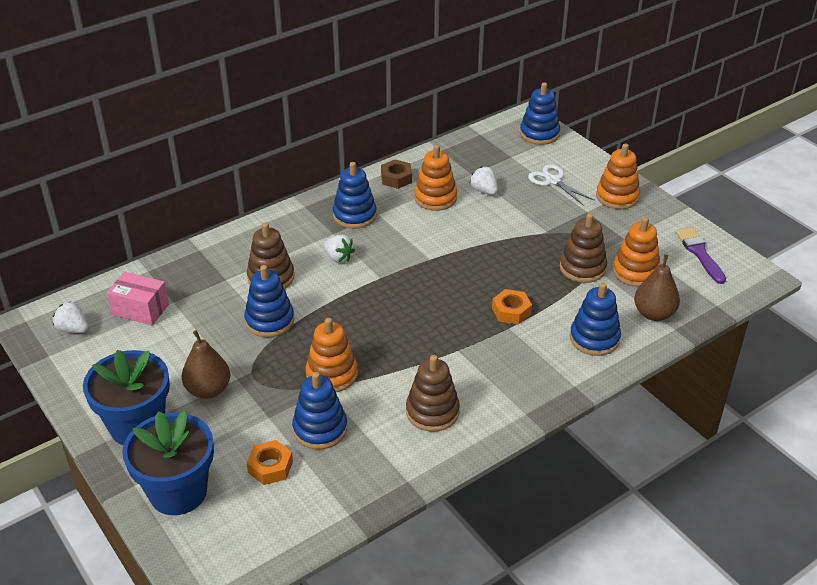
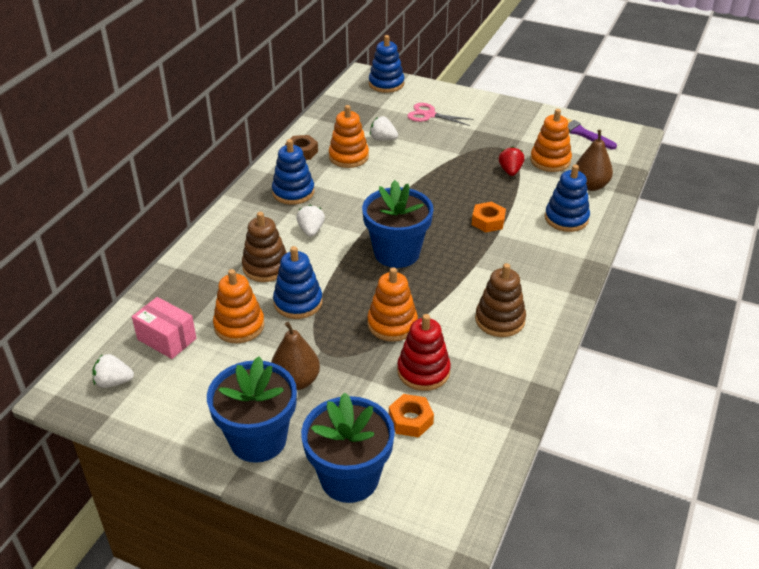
camera: 30 degrees left, 0 degrees up
(140, 309) = (167, 339): pink box -> pink box turned 45 degrees clockwise
(320, 429) = (423, 371): blue stacking toy -> red stacking toy
(338, 258) = (311, 230): white strawberry -> white strawberry turned 105 degrees counterclockwise
(396, 309) = (397, 253): none -> blue flower pot
(553, 181) = (429, 115): white scissors -> pink scissors
(582, 268) = (510, 171): brown stacking toy -> red strawberry
(617, 197) = (487, 112): orange stacking toy -> orange stacking toy (239, 326)

